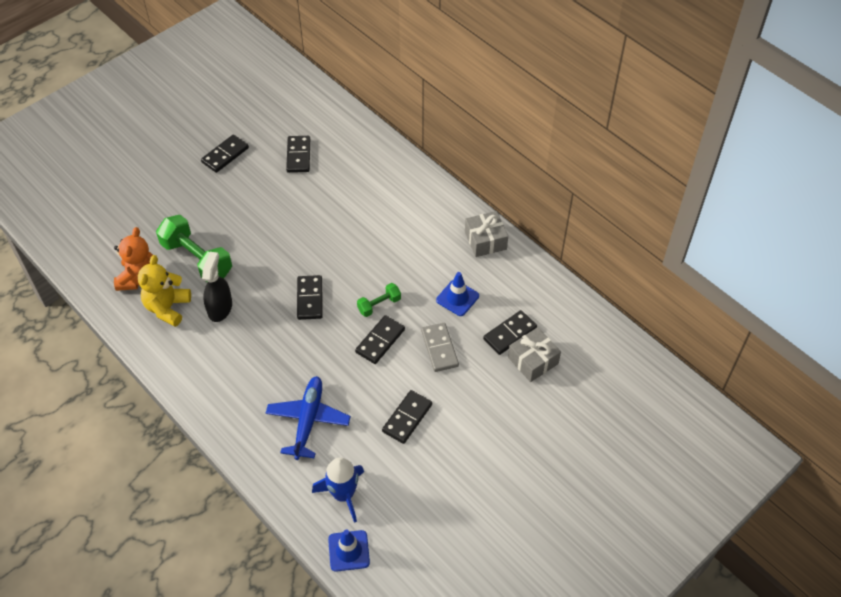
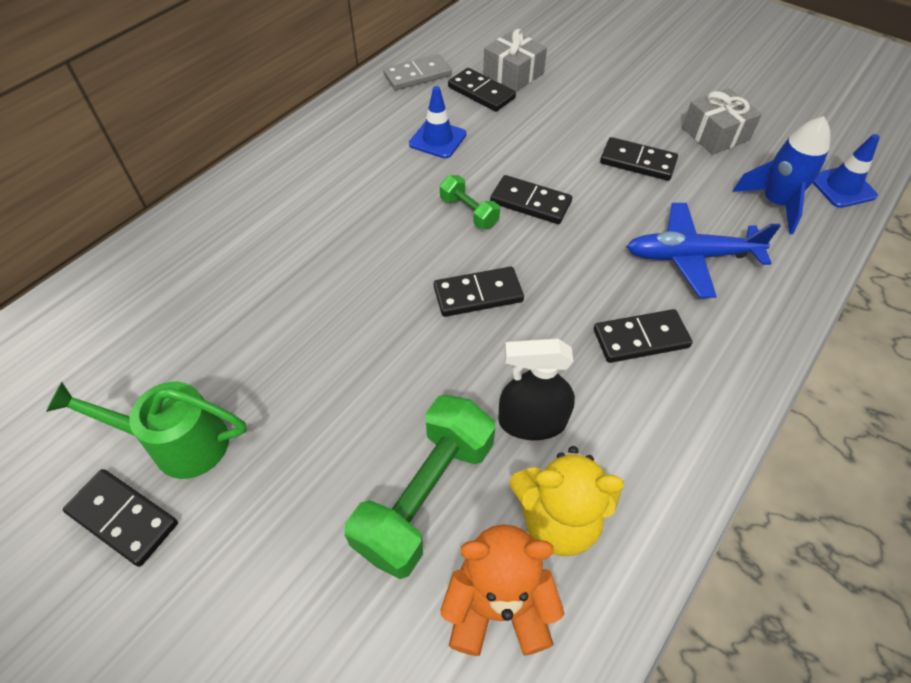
camera: 100 degrees left, 0 degrees up
(255, 171) = (178, 443): none -> green watering can
(298, 156) = (143, 375): black domino -> black domino (640, 338)
(439, 348) = (523, 146): grey domino -> grey domino (417, 75)
(485, 240) = (335, 124): grey gift -> grey gift (715, 134)

